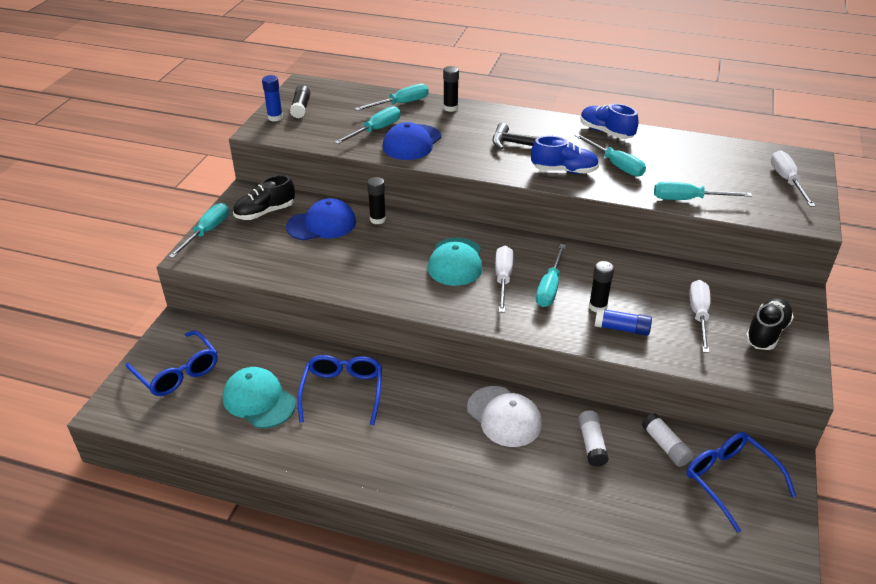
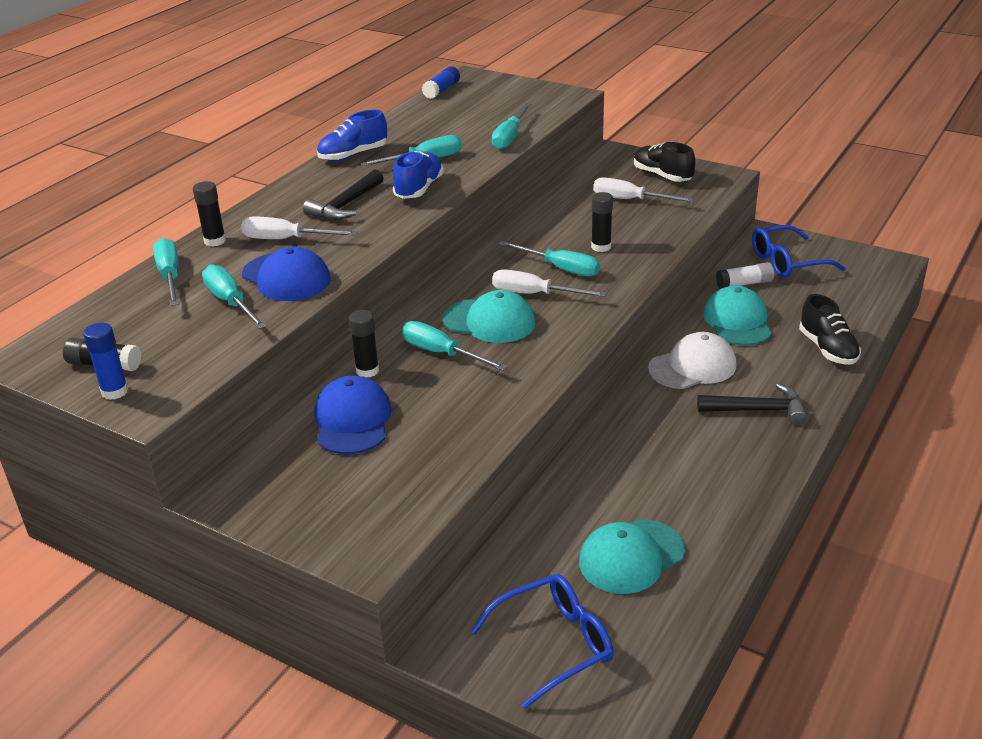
camera: 75 degrees left, 5 degrees down
(207, 232) = (309, 541): turquoise screwdriver -> turquoise screwdriver (442, 353)
(265, 212) = (289, 475): black shoe -> black shoe (827, 349)
(342, 392) = (631, 480): blue glasses -> none
(451, 465) = (758, 410): none -> black hammer
(592, 444) = (737, 321): white glue stick -> turquoise cap
(621, 328) = (638, 240): blue glue stick -> blue glue stick (441, 90)
(787, 181) = (501, 91): white screwdriver -> white screwdriver (286, 239)

